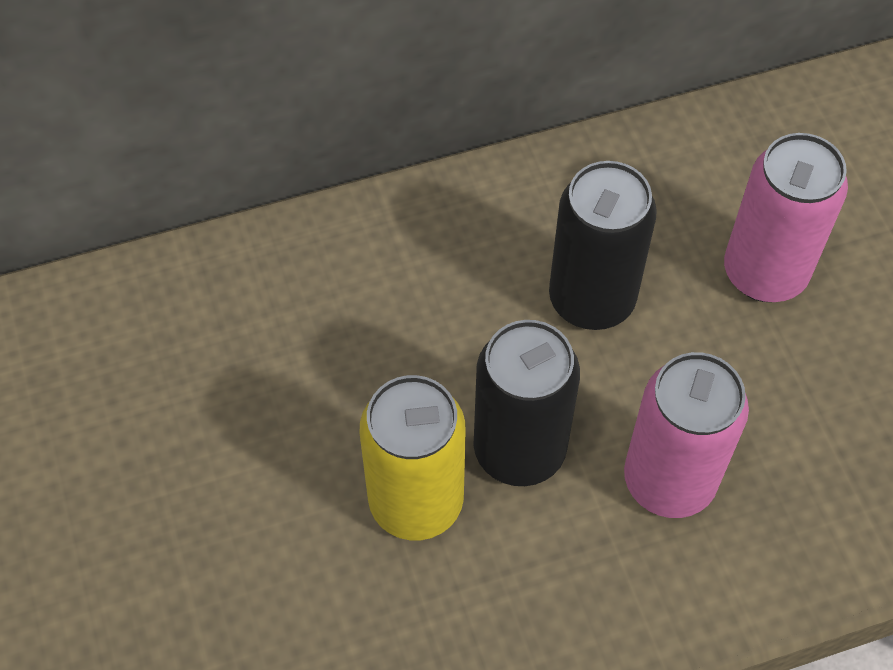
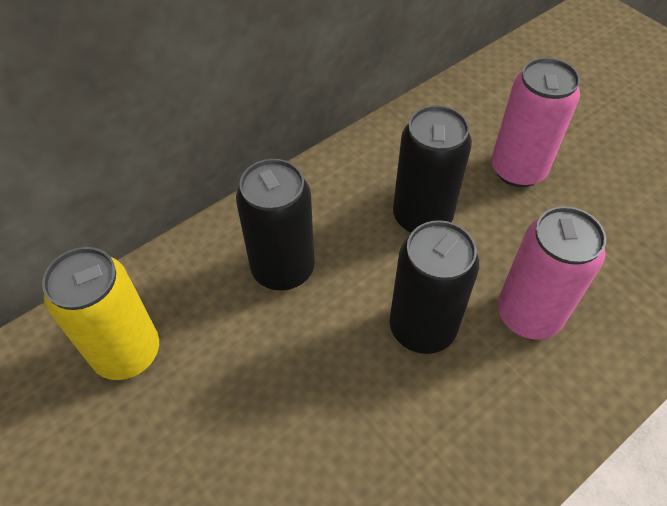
camera: 20 degrees left, 5 degrees down
(373, 312) = (283, 269): none -> black can
(416, 502) = (368, 389): yellow can -> yellow can (127, 352)

